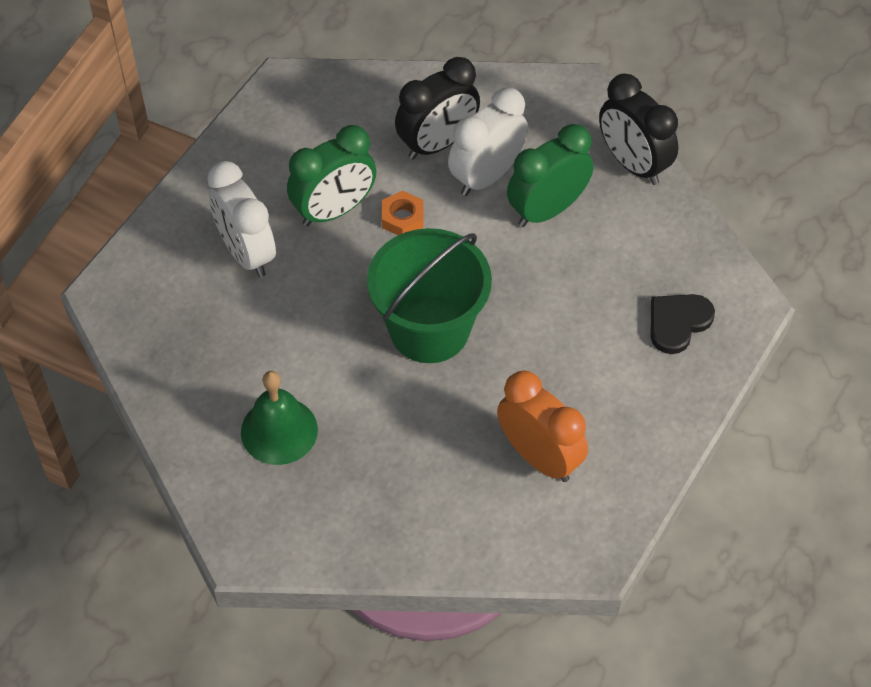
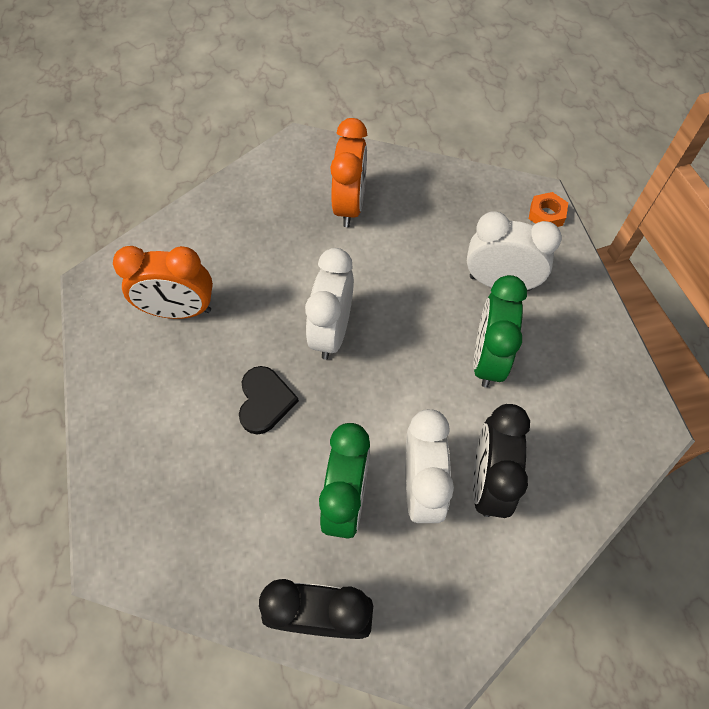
camera: 135 degrees right, 5 degrees up
(279, 430) = (350, 206): green bell -> orange clock
(402, 218) = (438, 394): orange nut -> orange nut (546, 214)
(429, 329) = (331, 332): green bucket -> white clock
(678, 323) = (159, 489): black heart -> black heart (265, 401)

